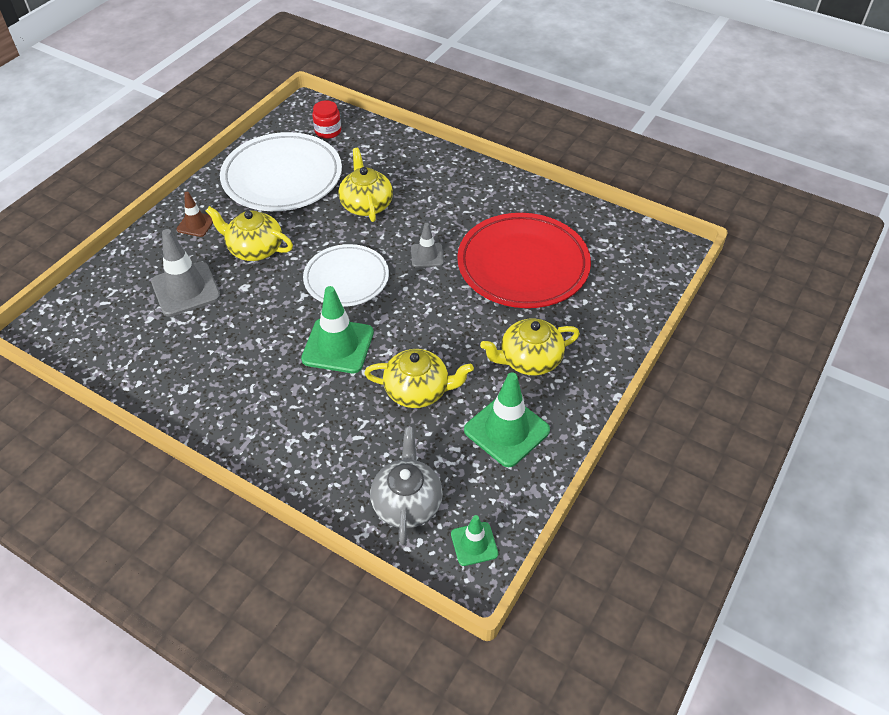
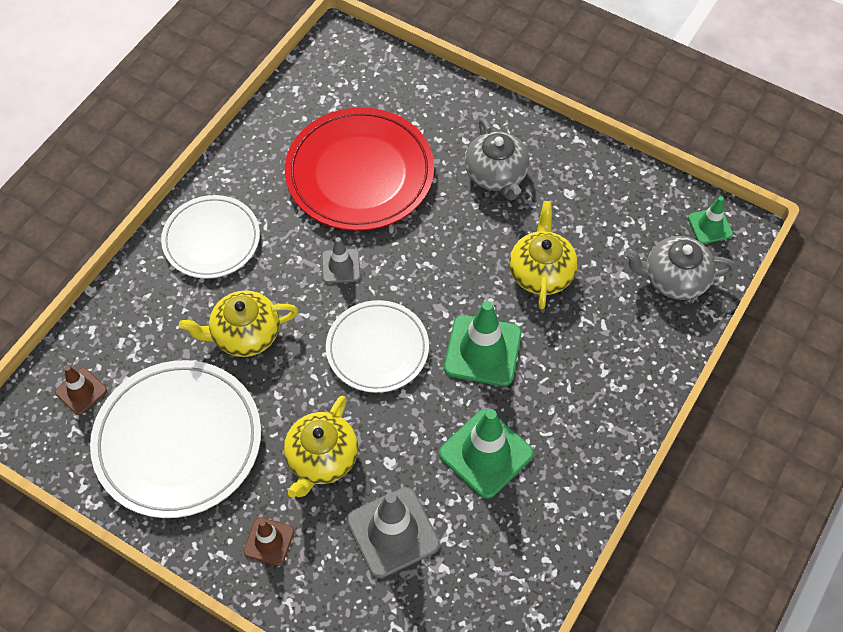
camera: 90 degrees left, 10 degrees up
(328, 131) = (81, 391): red jar -> brown traffic cone
(453, 183) = (211, 240): none -> white plate
(506, 430) = (585, 197): green traffic cone -> green traffic cone (486, 453)
(529, 360) = (496, 175): yellow teapot -> grey teapot

